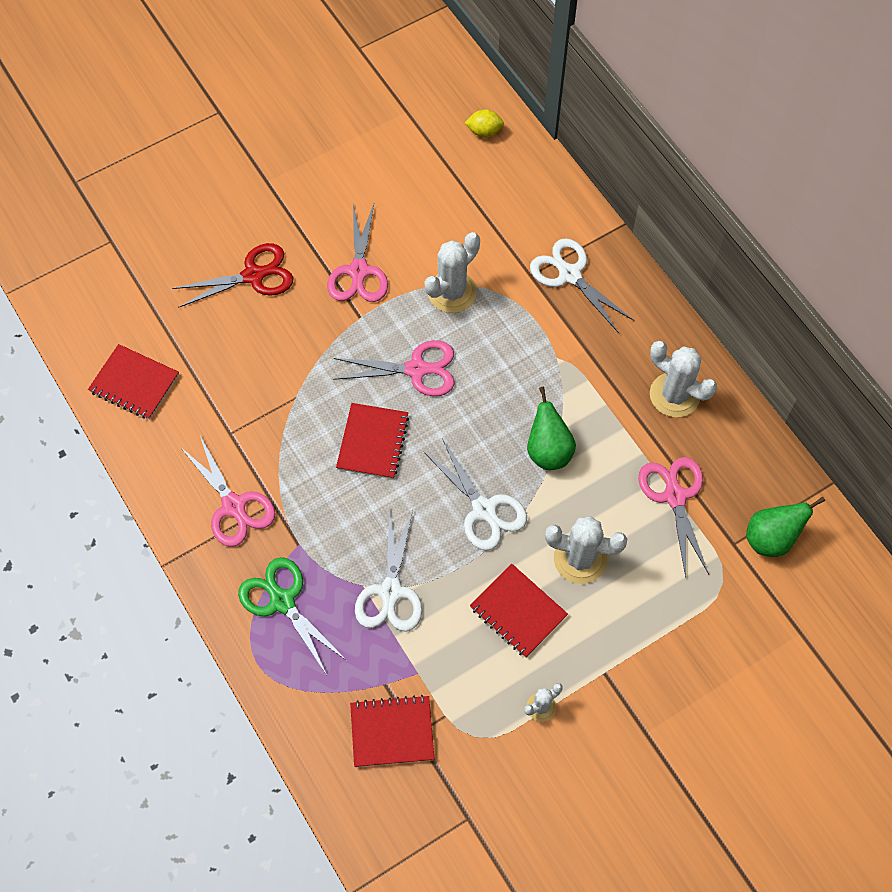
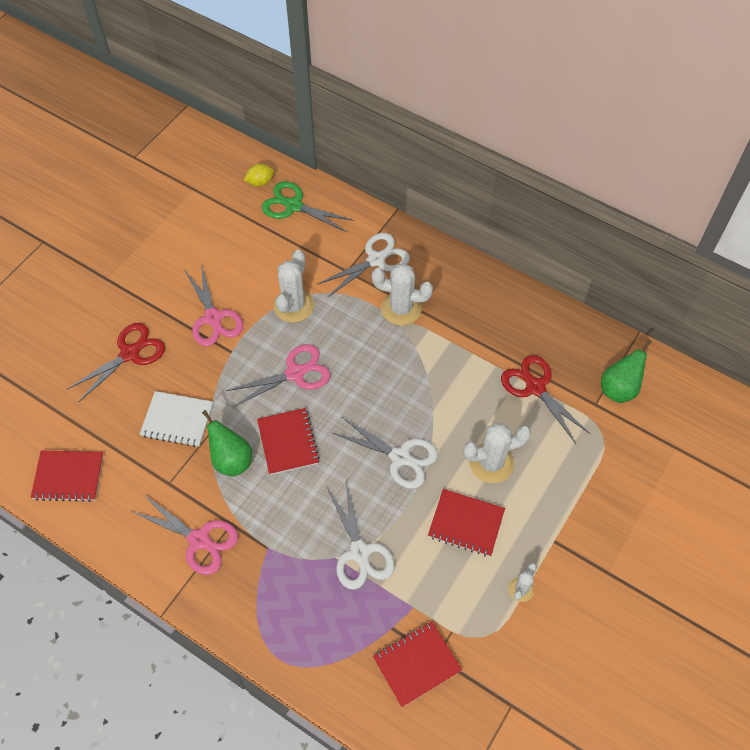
camera: 25 degrees left, 5 degrees down
(269, 369) = (177, 420): none -> white notebook
(282, 601) = (276, 599): green scissors -> green scissors (294, 206)
(548, 451) = (426, 393): green pear -> green pear (231, 460)
(570, 275) = (376, 260): white scissors -> white scissors turned 120 degrees clockwise
(674, 395) = (496, 315): white cactus -> white cactus (401, 308)
(674, 496) = (535, 387): pink scissors -> red scissors

